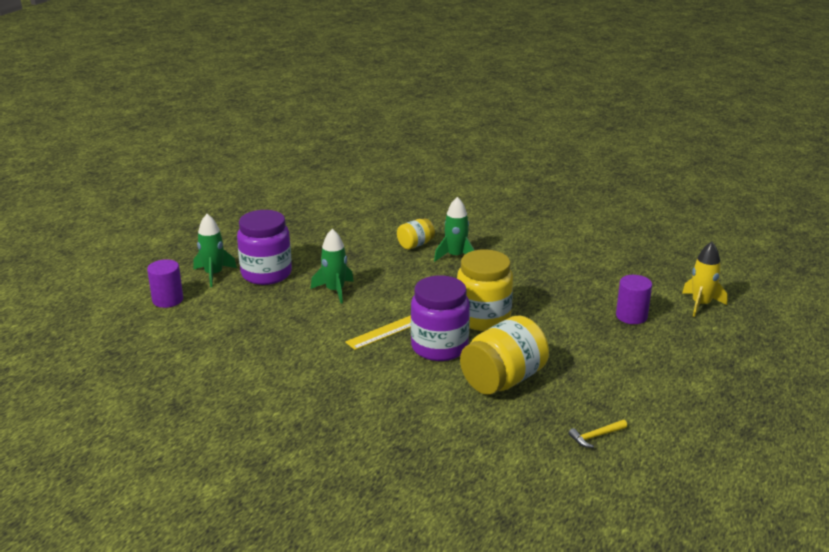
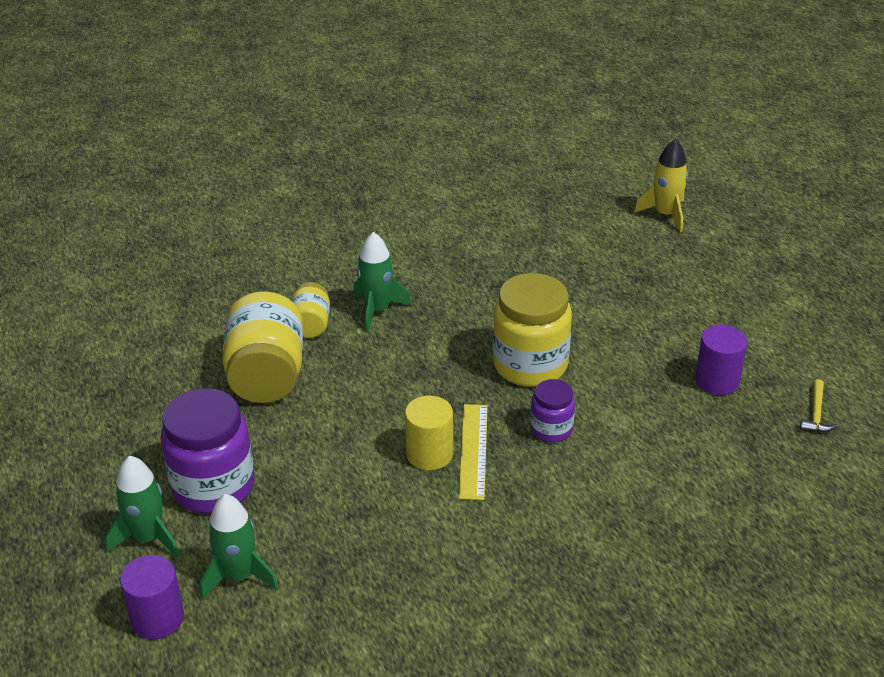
camera: 50 degrees left, 10 degrees up
(335, 291) = (332, 446): green rocket -> green rocket (238, 576)
(367, 319) = (429, 454): none -> yellow cylinder
(439, 347) = (551, 429): purple jar -> purple jar, size x0.54
(503, 380) = (662, 419): yellow jar -> yellow jar (266, 375)
(631, 316) = (639, 267): purple cylinder -> purple cylinder (717, 381)

